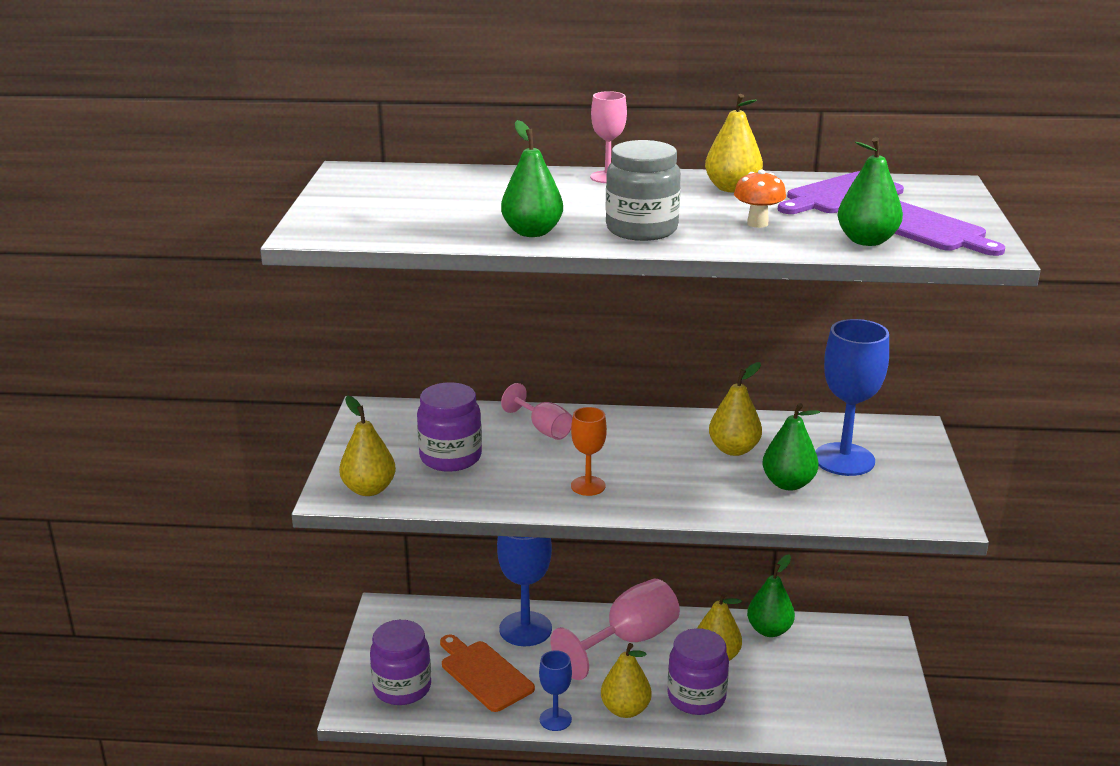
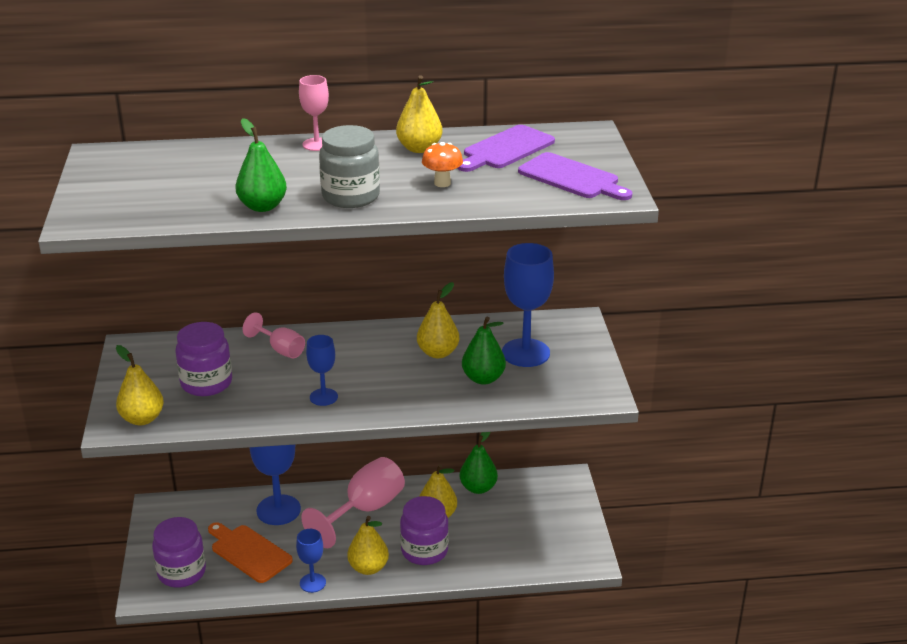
camera: 10 degrees left, 5 degrees up
(588, 486) = (323, 397): orange goblet -> blue goblet
(866, 241) = (528, 193): green pear -> none

